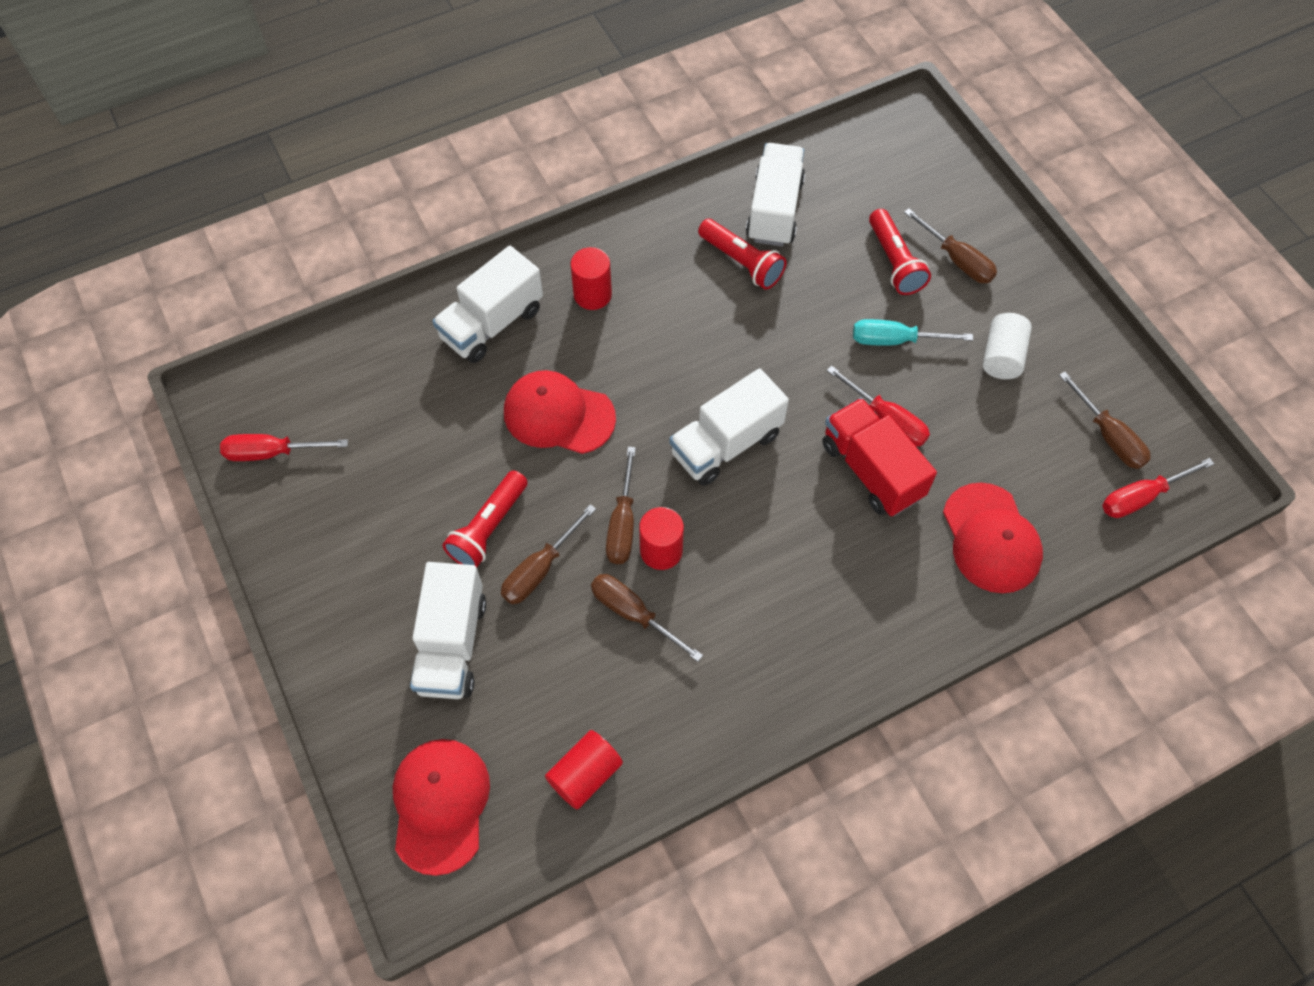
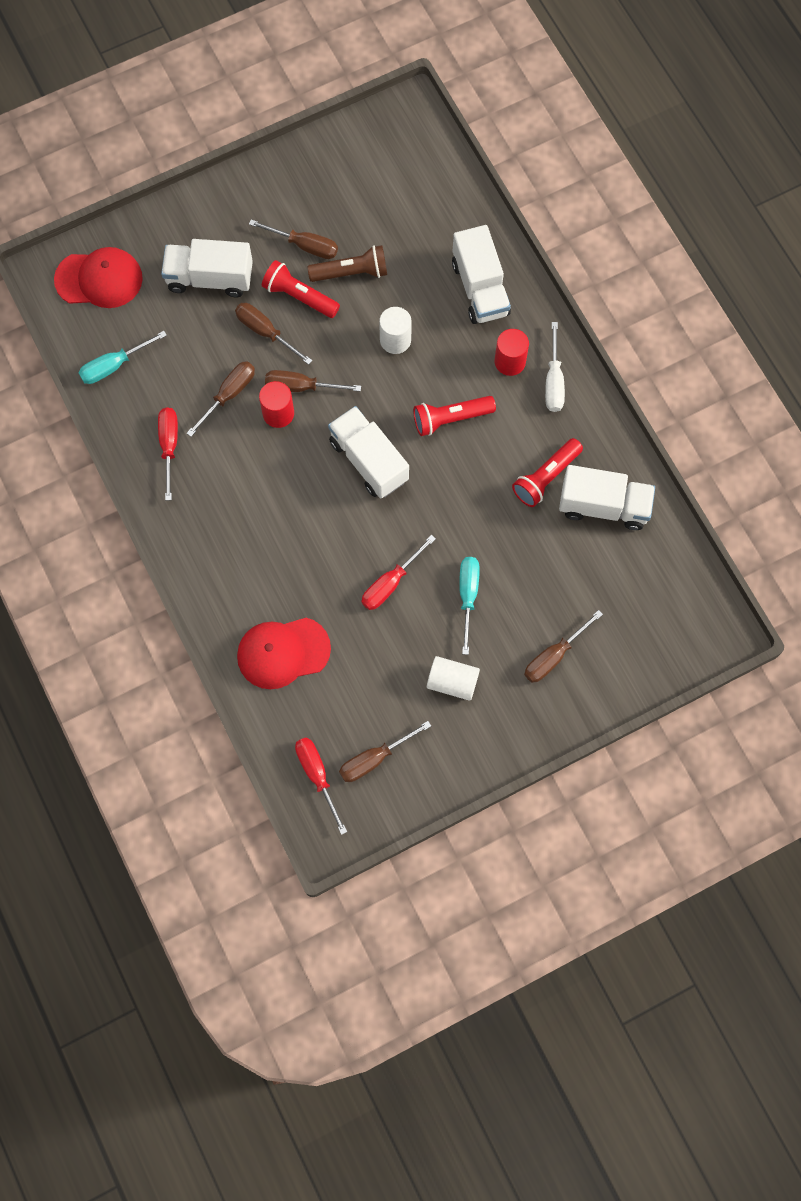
camera: 90 degrees right, 10 degrees up
(272, 453) = (363, 149): red screwdriver -> red screwdriver (169, 446)
(411, 522) = (304, 245): none -> brown screwdriver
(457, 466) = (351, 272): none -> brown flashlight
(492, 323) = (480, 288): white truck -> white truck turned 150 degrees counterclockwise
(558, 415) = (395, 340): red cap -> white cylinder
(585, 775) = (114, 365): red cylinder -> turquoise screwdriver
(619, 252) = (553, 381): none -> white screwdriver
(871, 470) = (344, 568): red truck -> none
(894, 262) = (550, 602): red flashlight -> red flashlight (451, 419)

